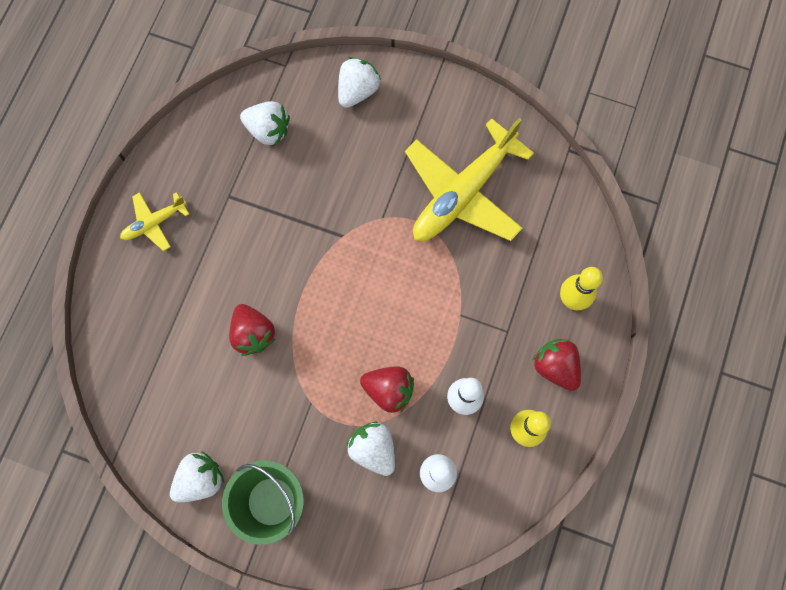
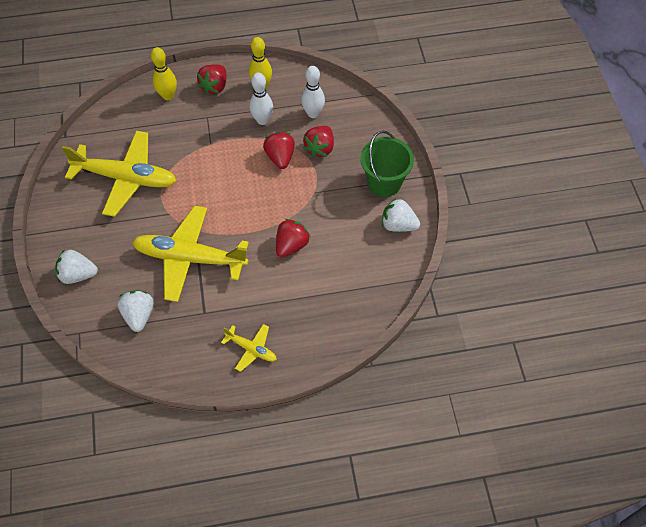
camera: 120 degrees left, 15 degrees down
(307, 213) = (190, 258): none -> yellow plane
(373, 449) = (320, 148): white strawberry -> red strawberry

